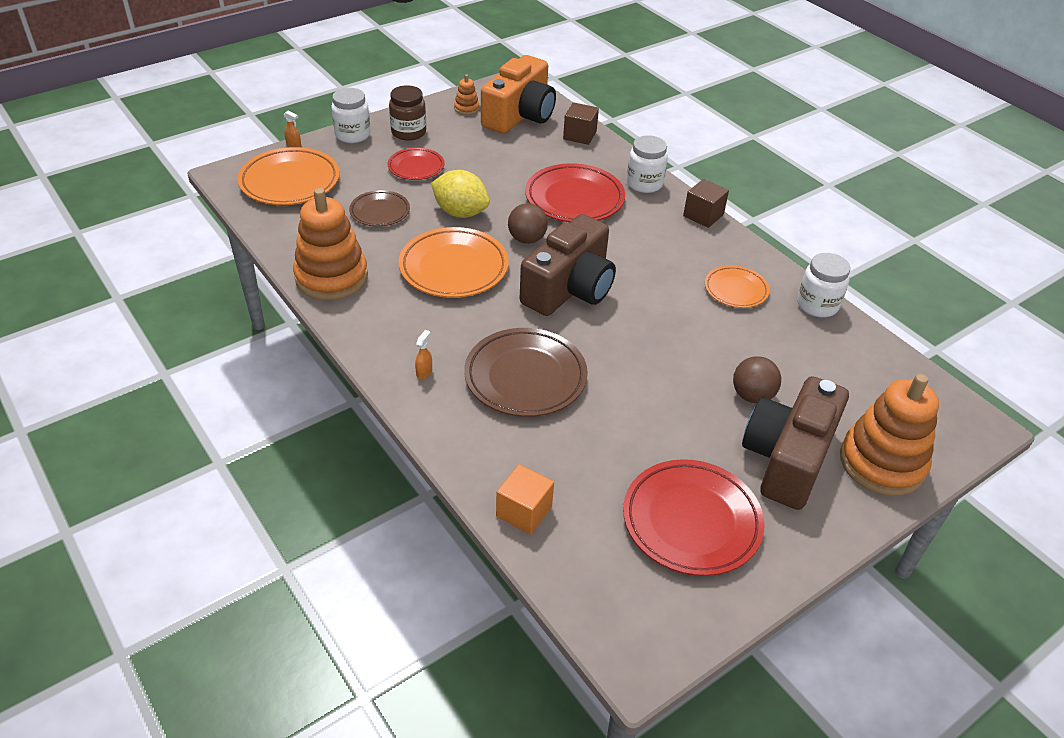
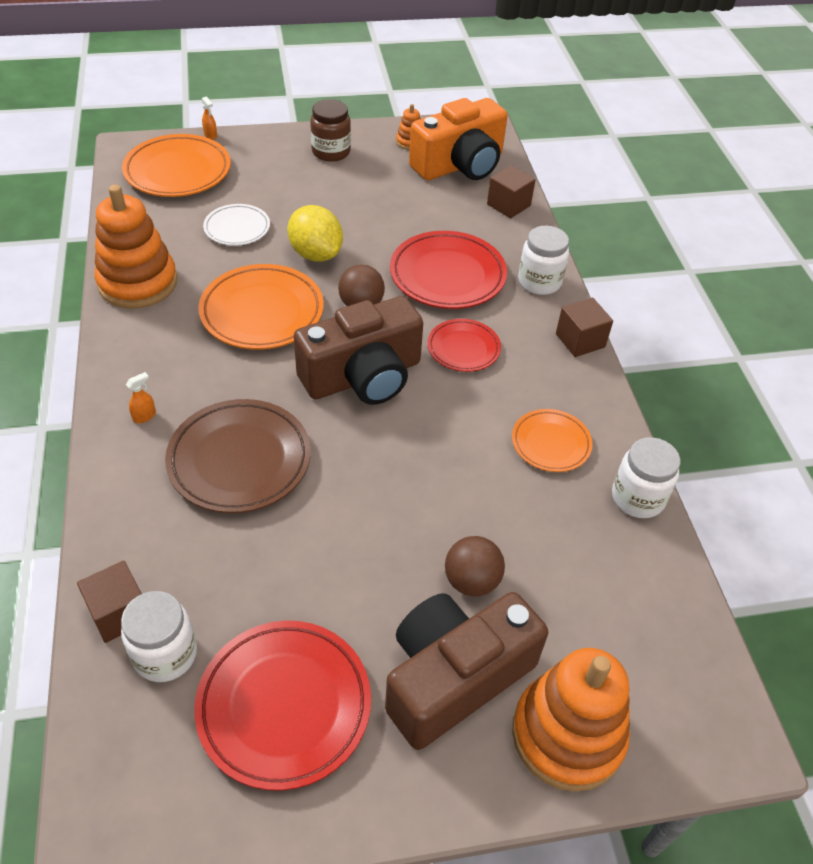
camera: 25 degrees right, 5 degrees up
(352, 135) = (274, 139): white jar -> white jar (165, 654)
(380, 212) = (237, 228): brown plate -> white plate
(416, 167) = (309, 191): red plate -> red plate (463, 348)
(524, 511) = (119, 613): orange cube -> brown cube

